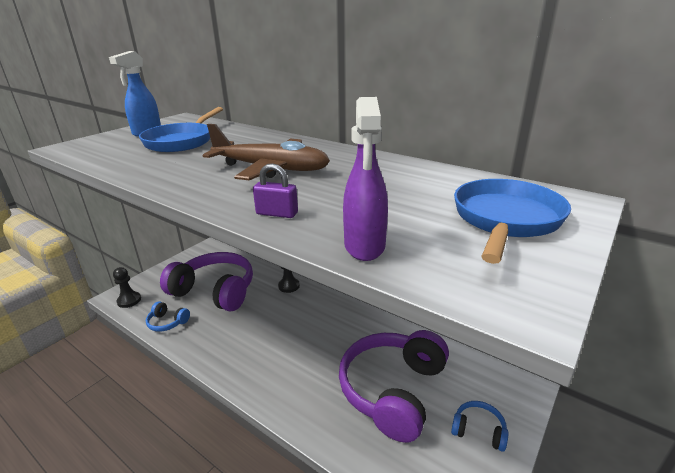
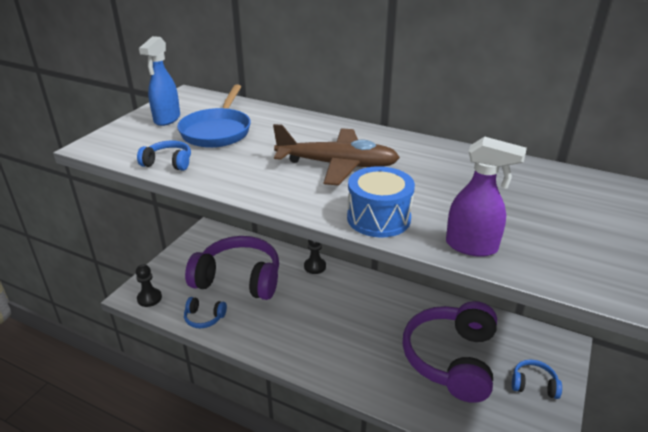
camera: 10 degrees left, 5 degrees up
(114, 161) = (168, 163): none -> blue headphones
(277, 213) = (378, 218): purple padlock -> blue drum
(364, 246) = (472, 246): purple spray bottle -> purple spray bottle turned 60 degrees counterclockwise
(505, 220) = (570, 211): blue pan -> none

